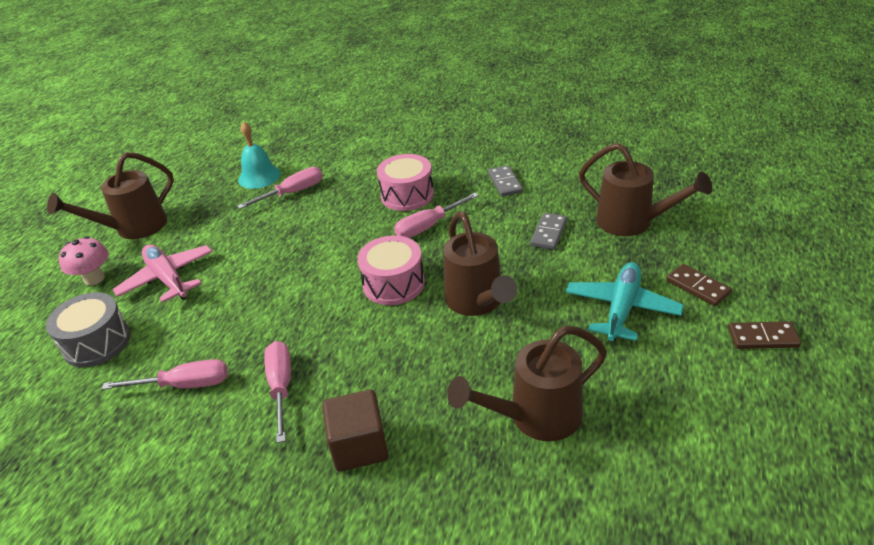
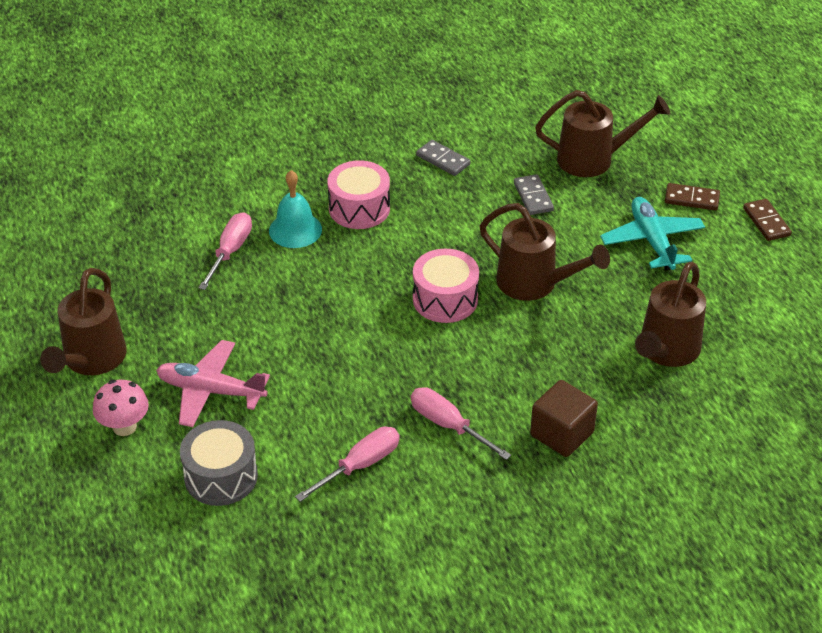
camera: 40 degrees left, 5 degrees up
(259, 176) = (165, 248): turquoise bell -> turquoise bell (295, 230)
(428, 226) = (417, 232): pink screwdriver -> none
(763, 338) = (766, 222): brown domino -> brown domino turned 75 degrees counterclockwise

